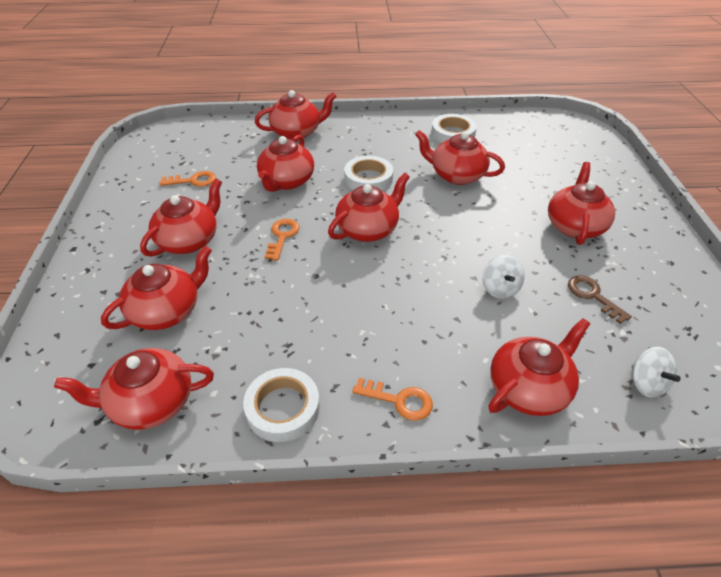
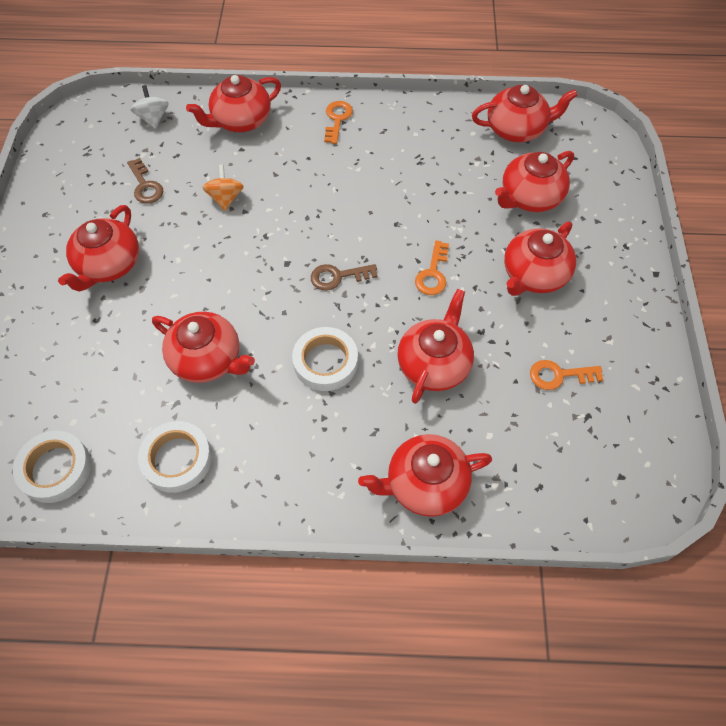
camera: 175 degrees left, 15 degrees up
(283, 408) = (421, 120): white tape -> white tape (55, 469)
(368, 229) = (338, 277): red teapot -> brown key
(399, 400) = (337, 119): orange key -> orange key turned 75 degrees clockwise
(499, 288) = (225, 198): white spinning top -> orange spinning top

